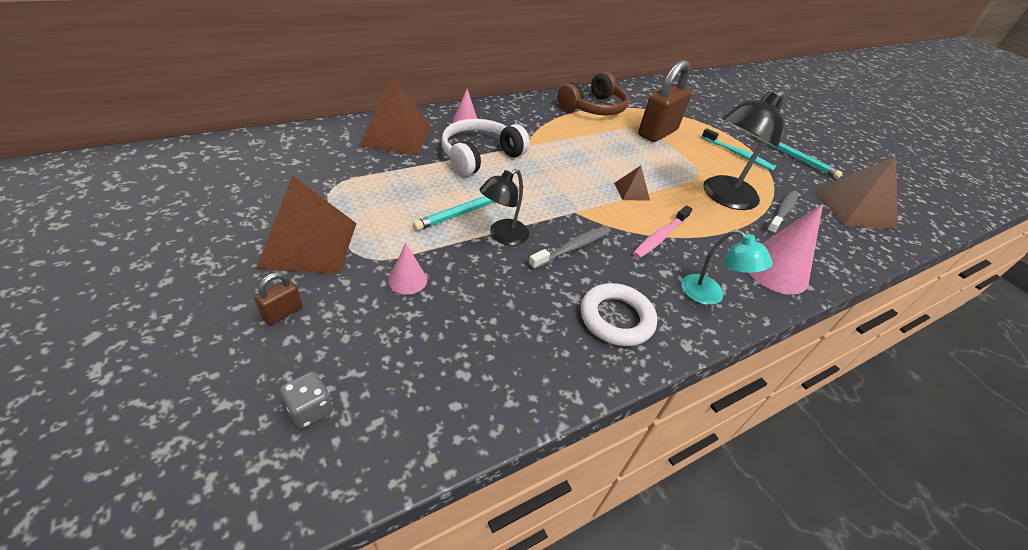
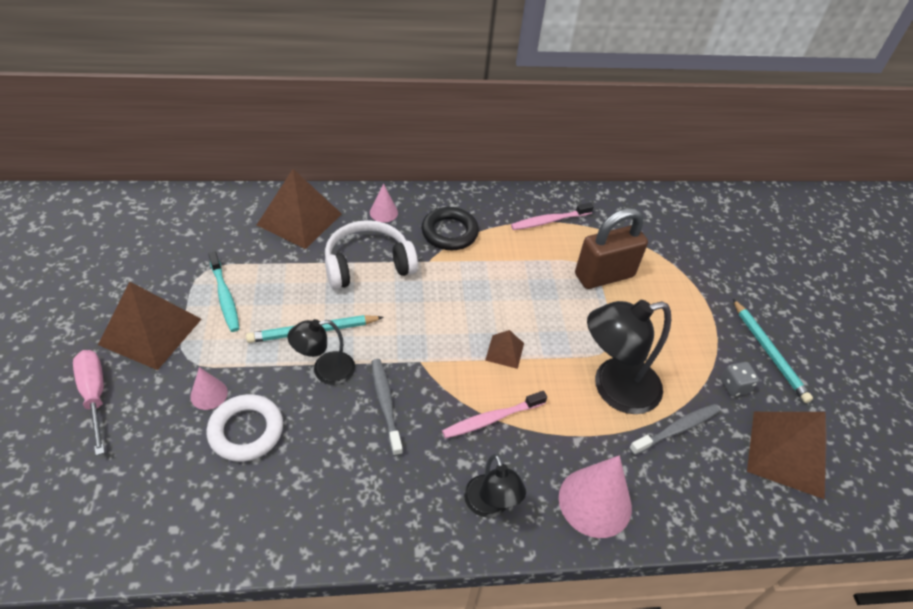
camera: 25 degrees right, 5 degrees up
(283, 312) = (94, 395): brown padlock -> pink screwdriver
(310, 409) = (68, 491): grey dice -> grey dice (734, 386)
(528, 125) = (449, 232): none -> black ring
(572, 248) = (385, 404): grey toothbrush -> grey toothbrush turned 90 degrees counterclockwise
(593, 107) = (549, 221): brown headphones -> pink toothbrush
(616, 318) = (371, 497): white ring -> white ring (246, 431)
(709, 295) = (490, 505): turquoise lamp -> black lamp
(738, 154) = (689, 332): turquoise toothbrush -> turquoise toothbrush (225, 296)

